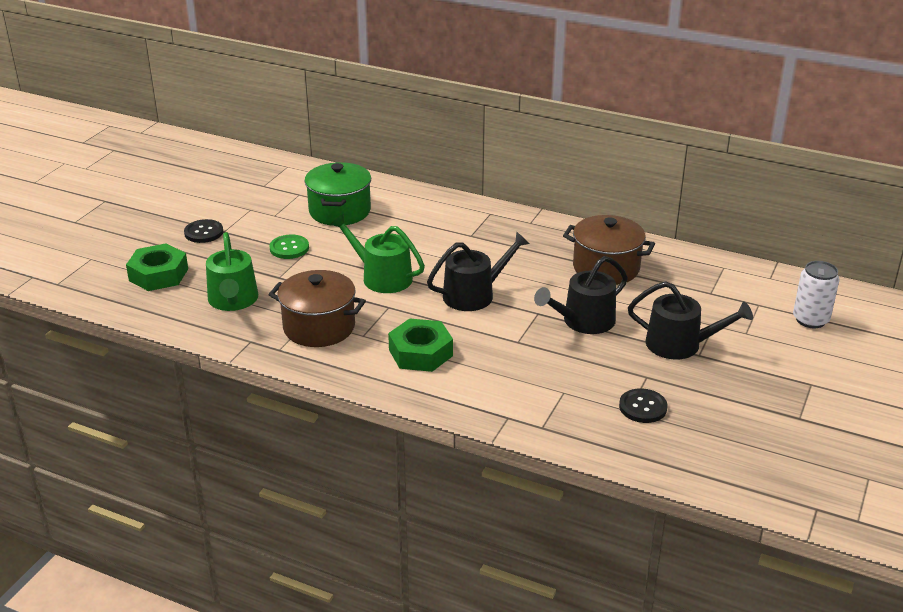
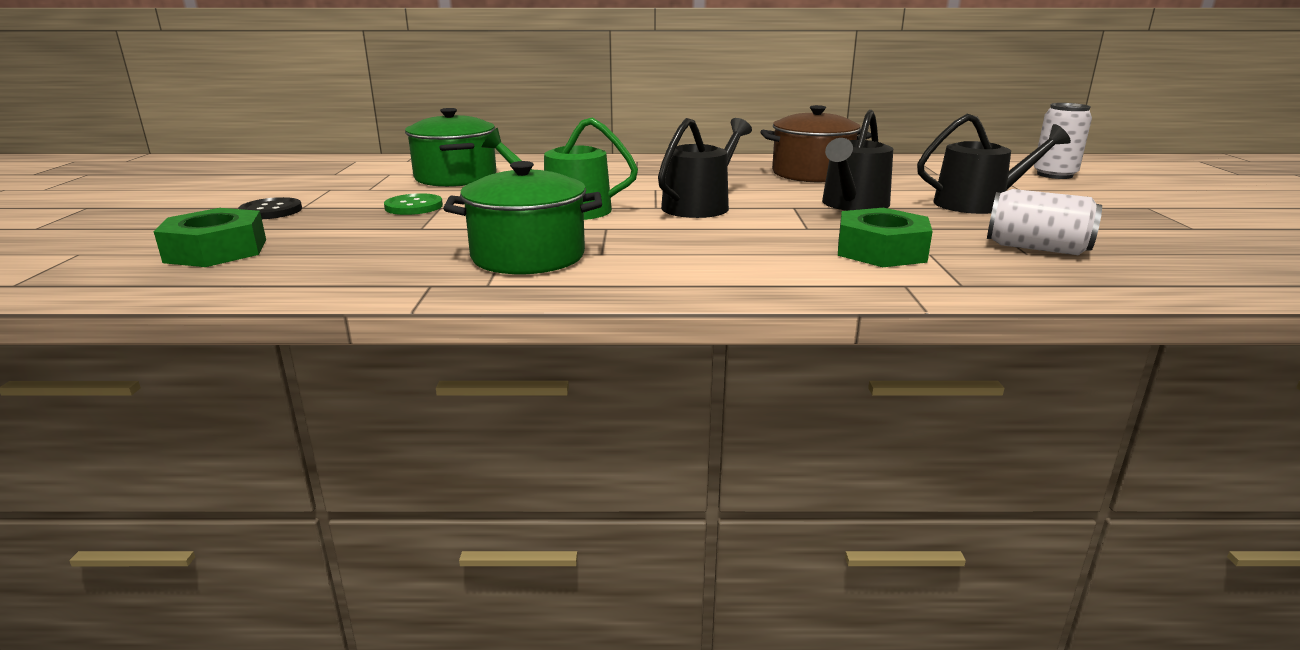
camera: 25 degrees left, 10 degrees down
(233, 300) = (366, 255): green watering can -> none
(319, 327) = (528, 256): brown pot -> green pot
(420, 353) = (702, 254): green nut -> green nut (881, 251)
(643, 407) = (1036, 248): black button -> white can

